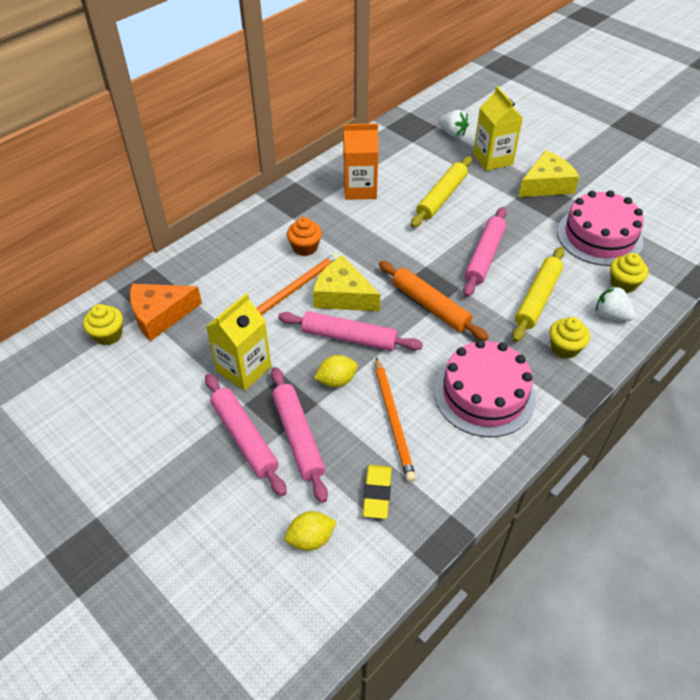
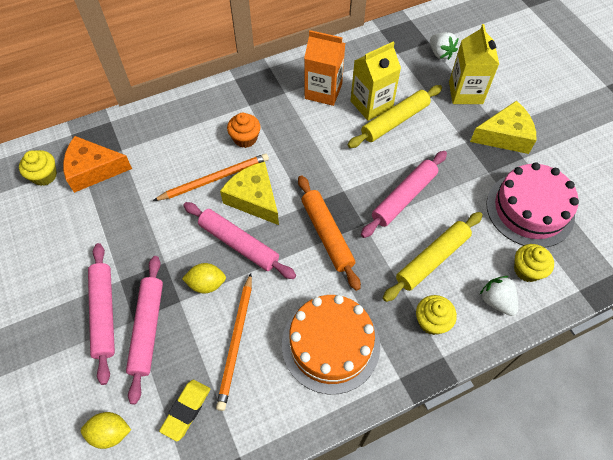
camera: 20 degrees right, 10 degrees up
(244, 369) = (135, 245): yellow carton -> yellow carton (371, 104)
(484, 394) = (330, 344): pink cake -> orange cake

